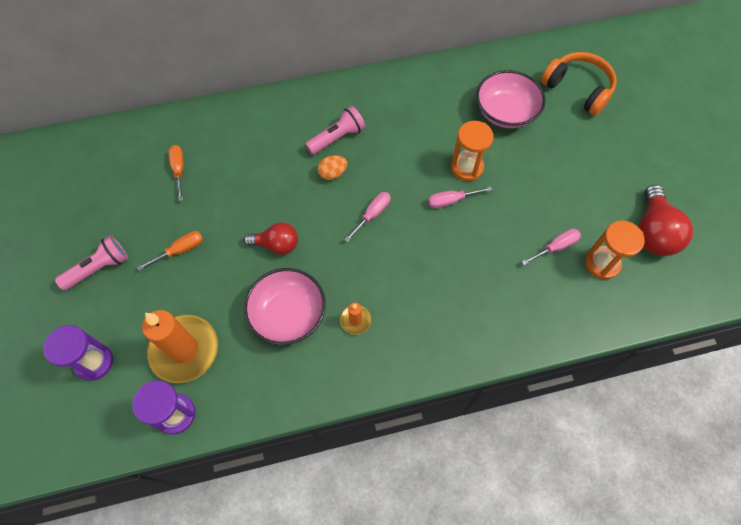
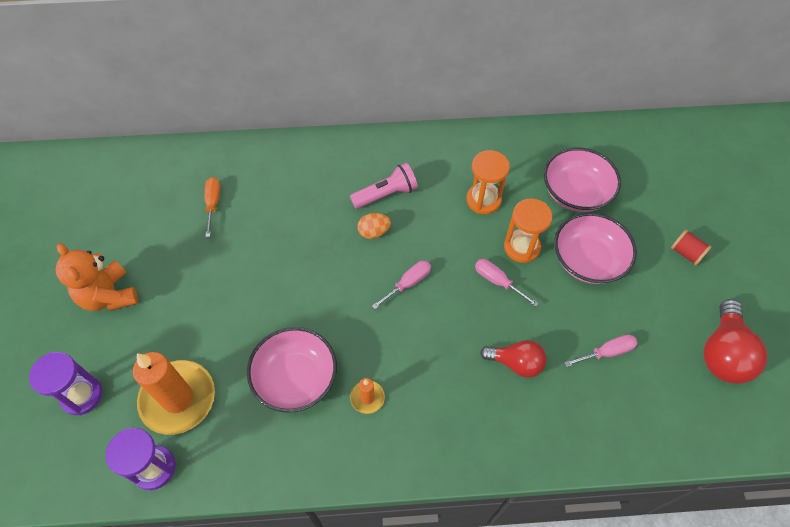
camera: 10 degrees right, 5 degrees down
(99, 268) = (109, 295): pink flashlight -> orange teddy bear
(180, 250) = (196, 290): orange screwdriver -> none
(276, 245) = (298, 300): red light bulb -> red light bulb (516, 363)
(451, 201) = (498, 281): pink screwdriver -> pink screwdriver turned 45 degrees clockwise
(526, 170) = (588, 260): none -> pink bowl
(578, 89) = (662, 179): orange headphones -> none
(602, 263) = (657, 379): orange hourglass -> orange hourglass (483, 200)
(609, 151) = (686, 253): none -> red spool

